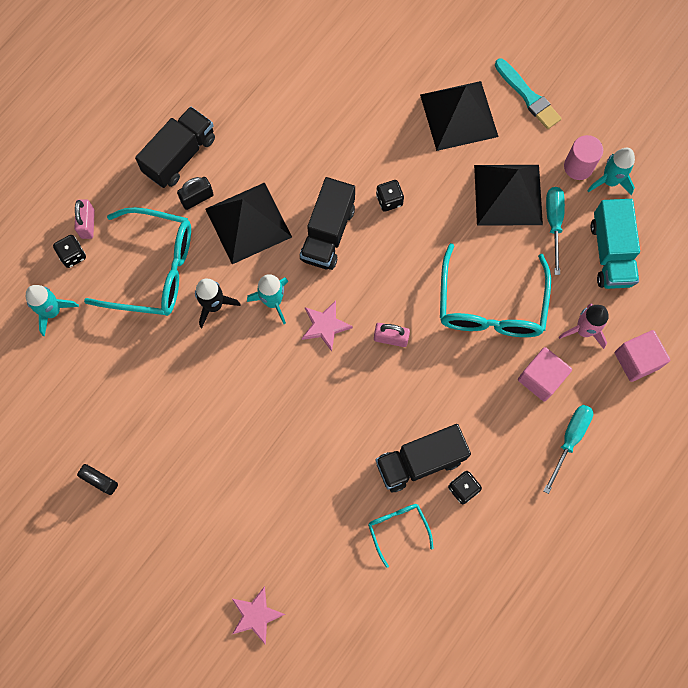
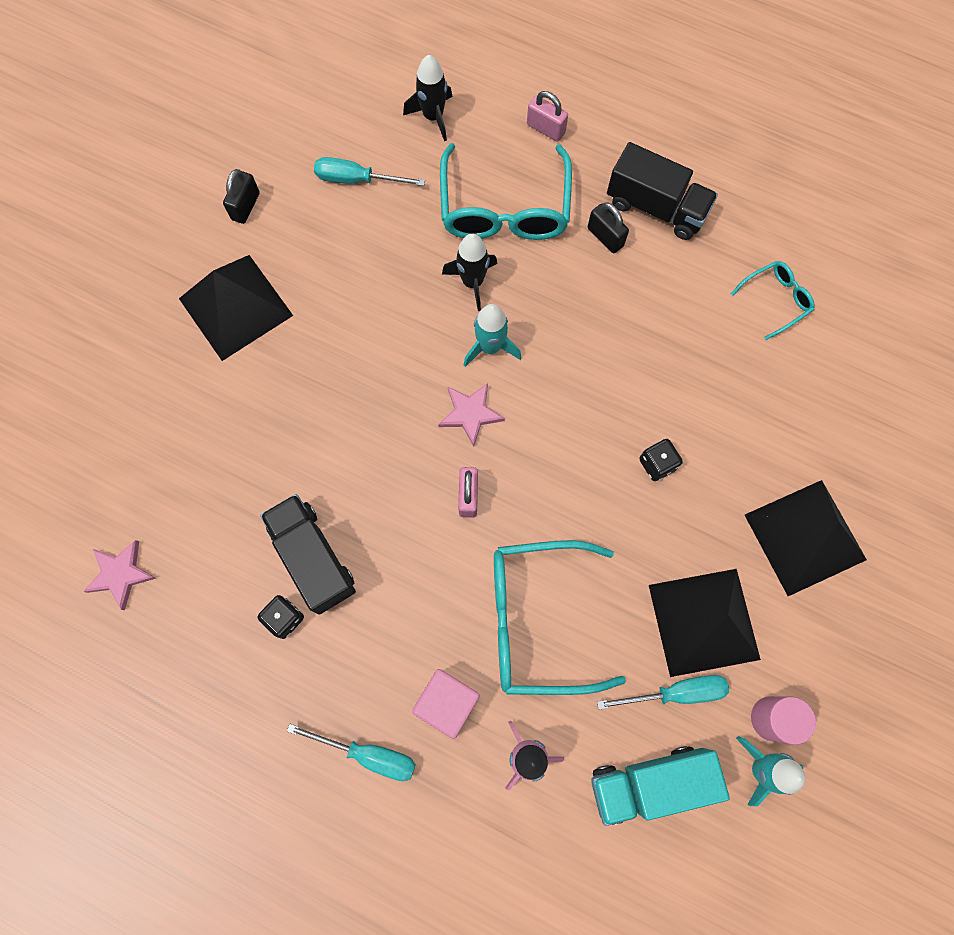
camera: 80 degrees right, 0 degrees up
(52, 311) = (433, 117): turquoise rocket -> black rocket
(72, 255) = (504, 122): black dice -> none
(88, 224) = (545, 129): pink padlock -> pink padlock turned 45 degrees clockwise
(98, 383) = (357, 179): none -> turquoise screwdriver
(248, 223) = (587, 300): black pyramid -> black pyramid (235, 307)
(256, 615) = (109, 397): pink star -> pink star (121, 574)
(328, 233) = (593, 396): black truck -> none
(398, 529) = (225, 544): turquoise glasses -> turquoise glasses (776, 300)
(528, 96) = (862, 630): turquoise brush -> none
(636, 360) = (496, 840): pink cube -> none

